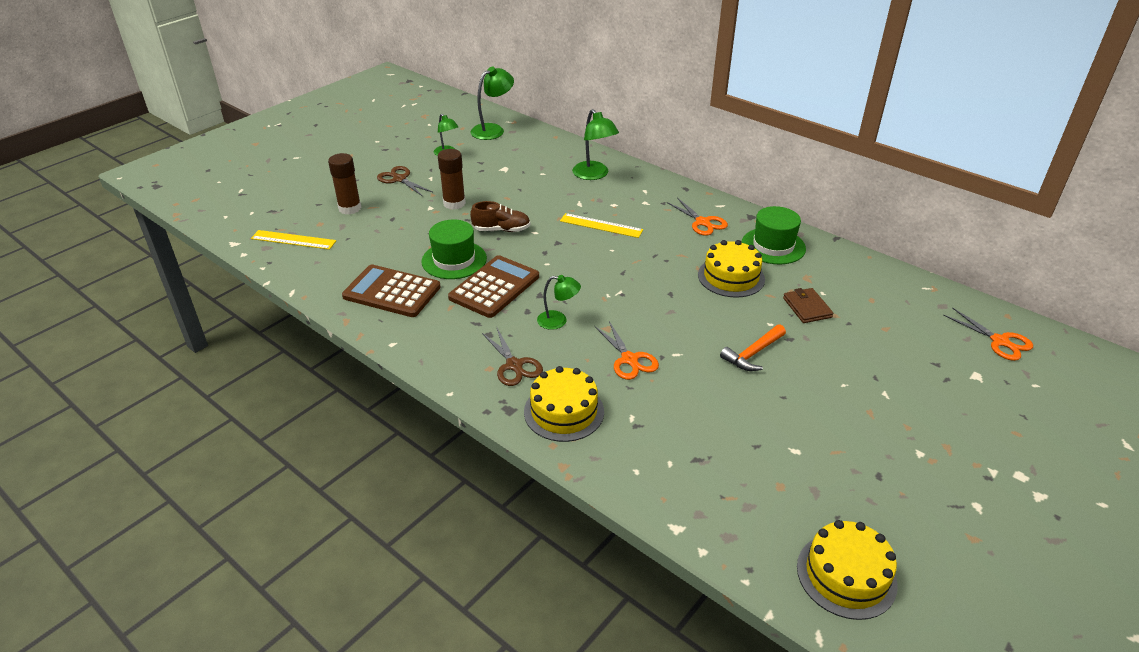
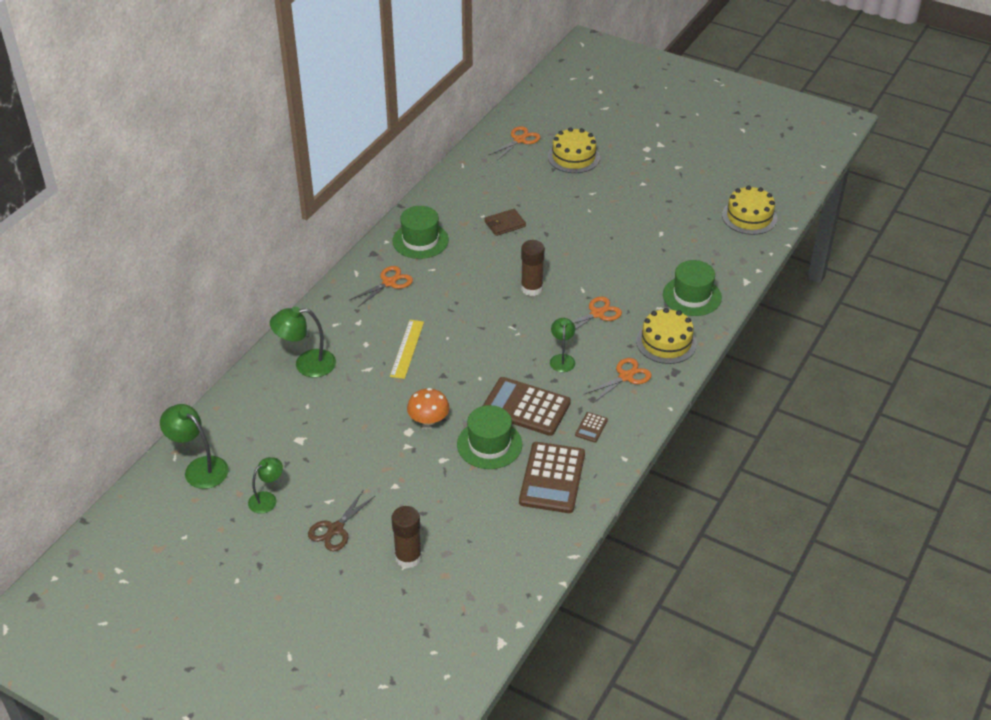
camera: 100 degrees left, 5 degrees up
(293, 240) = (482, 588): yellow ruler -> none
(446, 327) = (591, 427): none -> brown calculator
(454, 203) = (383, 467): brown glue stick -> brown glue stick (532, 288)
(501, 230) = (428, 419): brown shoe -> orange mushroom
(514, 365) = (625, 376): brown scissors -> orange scissors
(594, 175) = (306, 364): green lamp -> green lamp turned 150 degrees counterclockwise
(650, 456) = (692, 296): none -> green hat
(731, 277) = (473, 264): yellow cake -> yellow cake (573, 157)
(753, 354) = (570, 251): orange hammer -> none

